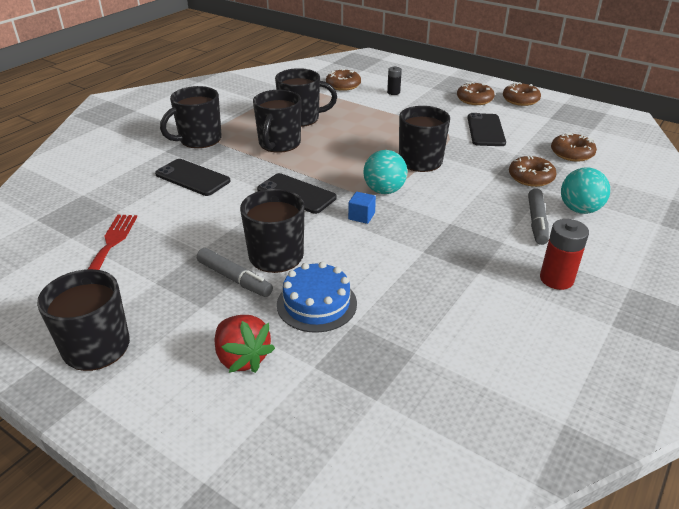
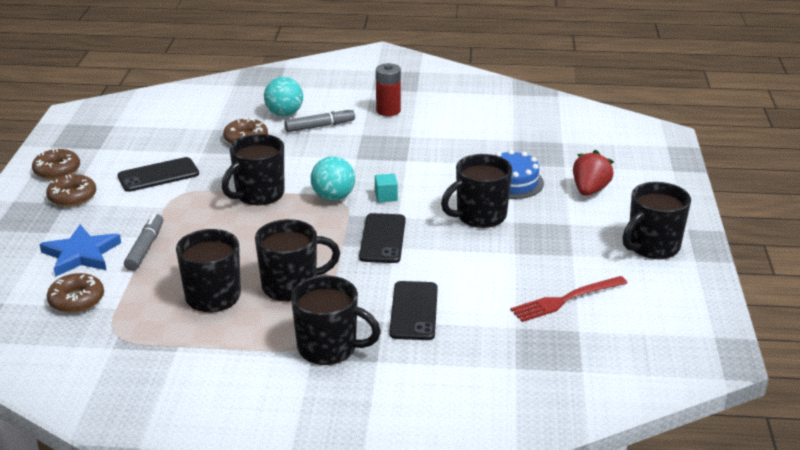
camera: 120 degrees left, 5 degrees down
(234, 278) = (526, 223): grey marker -> grey marker (145, 248)
(361, 216) = (386, 196): blue cube -> turquoise cube
(393, 92) = (81, 254): black battery -> blue star
(572, 153) = (181, 128): brown donut -> none

